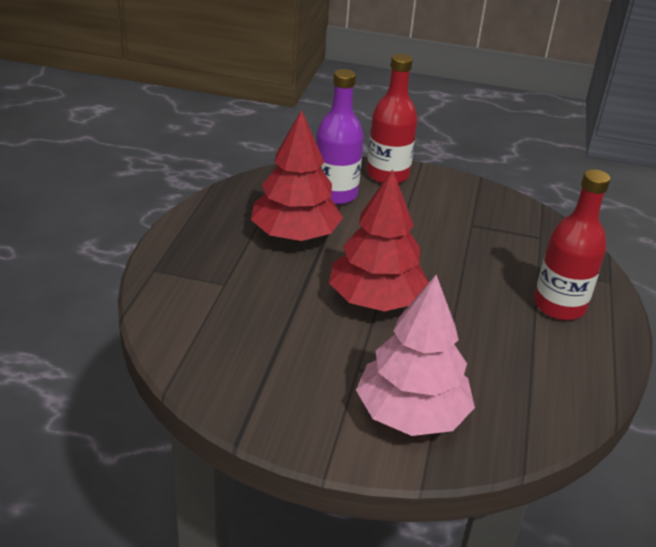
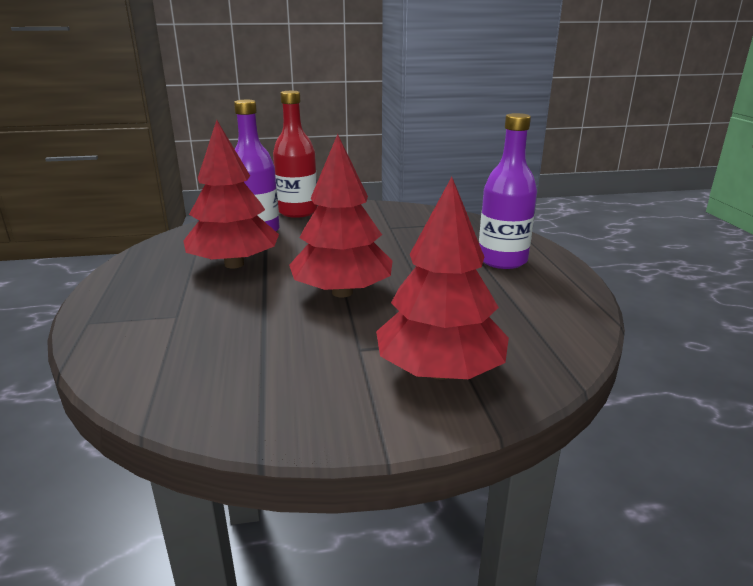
camera: 20 degrees left, 10 degrees down
(411, 414) = (440, 371): pink tree -> red tree
(559, 306) = (502, 260): red bottle -> purple bottle

